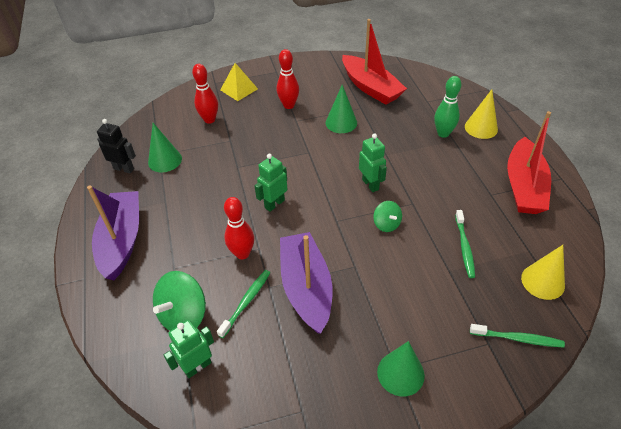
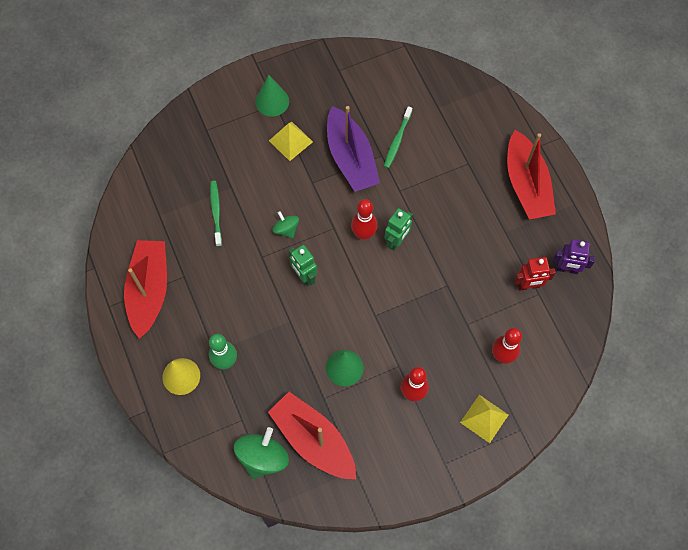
camera: 170 degrees right, 20 degrees up
(122, 240) = (526, 184): purple boat -> red boat
(124, 169) = (567, 269): black robot -> purple robot
(165, 160) = (528, 285): green cone -> red robot
(183, 315) = (444, 124): green spinning top -> green spinning top (263, 457)
(197, 366) = (419, 89): green robot -> none
(242, 253) = (413, 183): red bowling pin -> red bowling pin (363, 234)
(377, 316) = (291, 141): none -> yellow pyramid
(518, 339) = (183, 136): green toothbrush -> none
(542, 281) = (154, 186): yellow cone -> none

